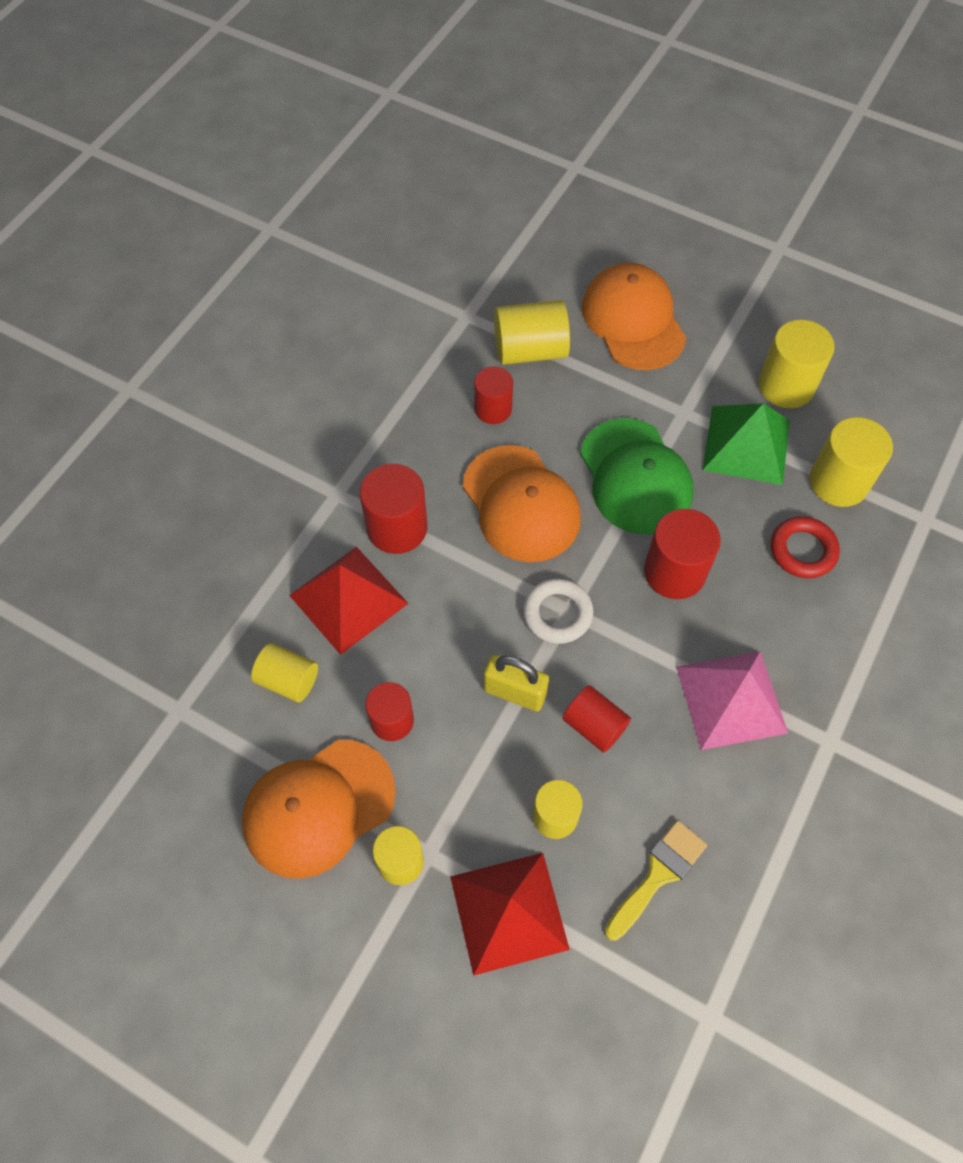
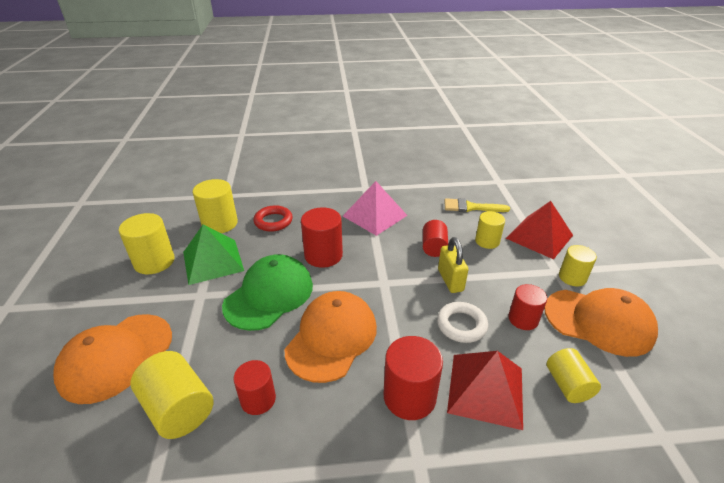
camera: 125 degrees left, 25 degrees down
(557, 614) = (390, 285): white ring -> white ring (461, 325)

